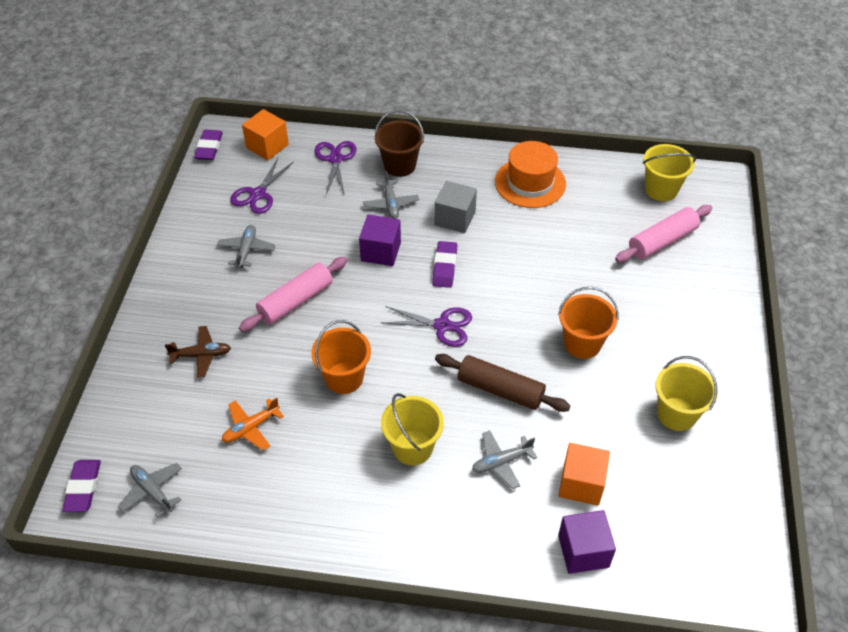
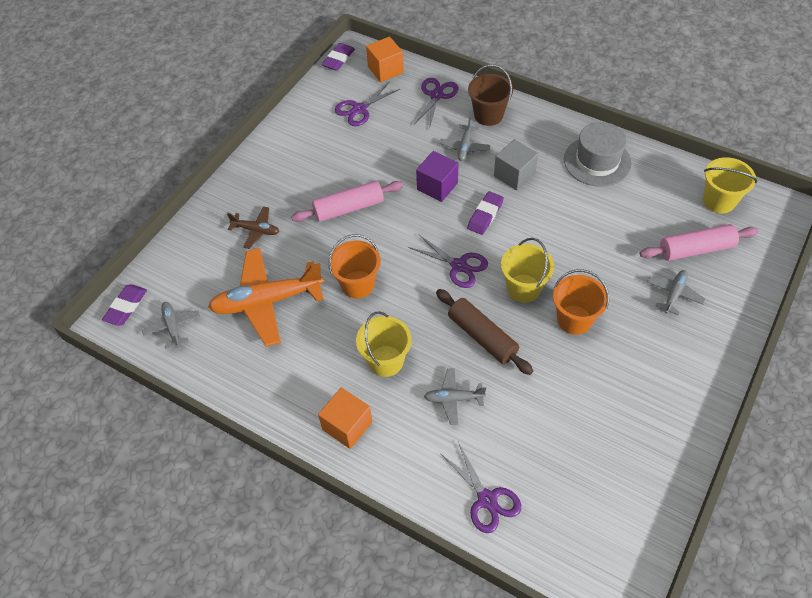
camera: 25 degrees right, 5 degrees up
(247, 250) = (329, 154): grey plane -> grey plane (674, 294)
(251, 428) = (267, 301): orange plane -> orange plane, size x2.06
(530, 183) = (597, 161): orange hat -> grey hat
(581, 484) = (513, 441): orange cube -> orange cube (347, 425)
(583, 551) = (487, 499): purple cube -> purple scissors
(676, 414) = (630, 410): yellow bucket -> yellow bucket (523, 288)

